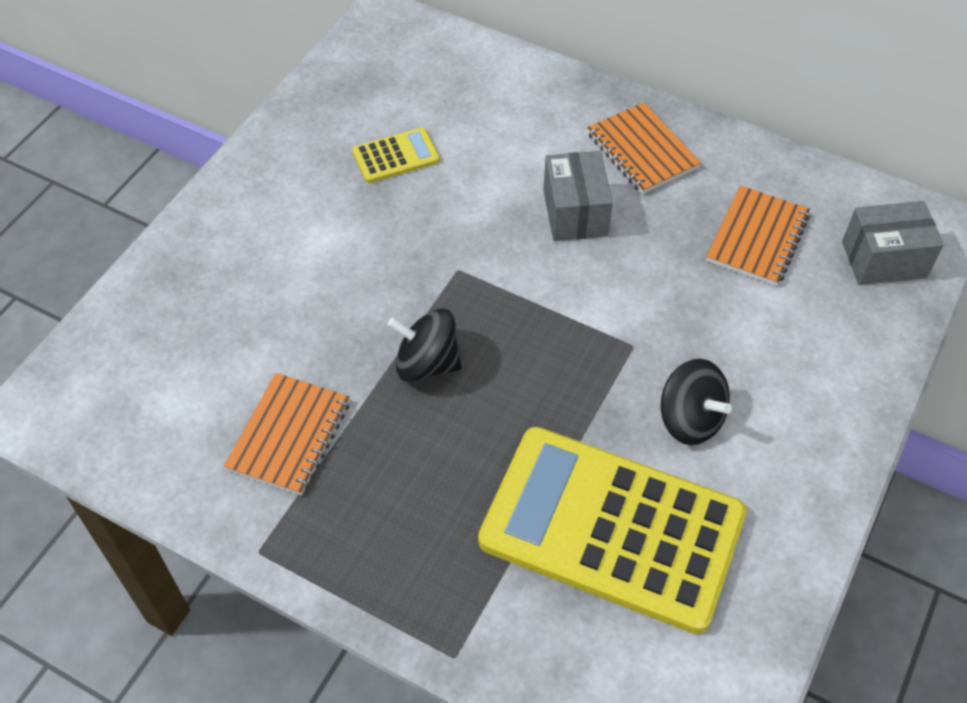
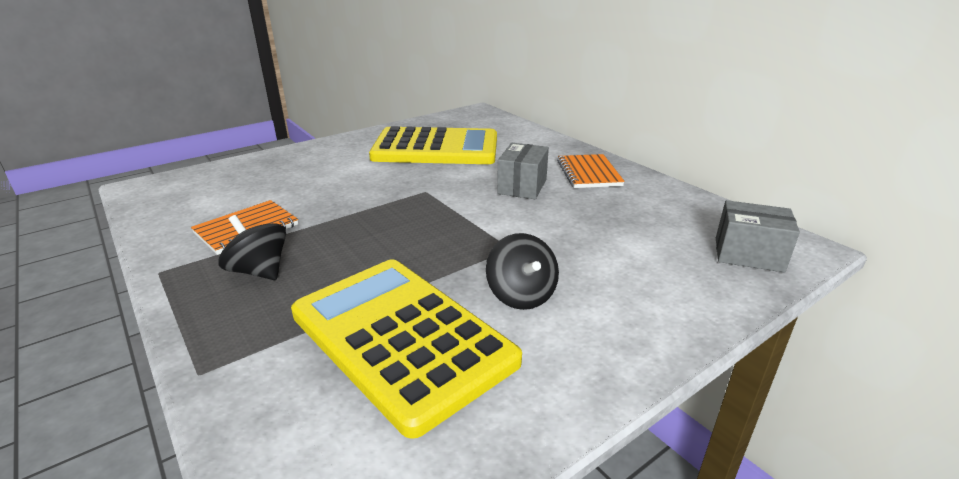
camera: 25 degrees right, 25 degrees down
(396, 156) = (436, 148): yellow calculator -> yellow calculator, size x2.44
(427, 363) = (363, 222): black spinning top -> black spinning top (259, 271)
(757, 238) = (645, 222): orange notebook -> none

